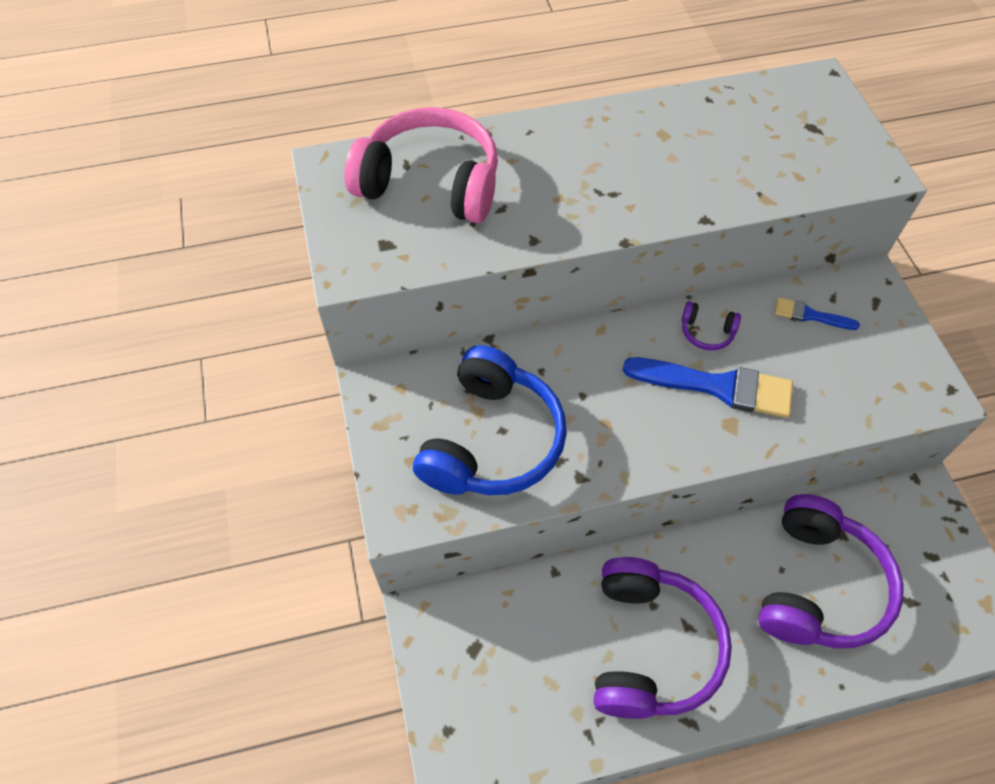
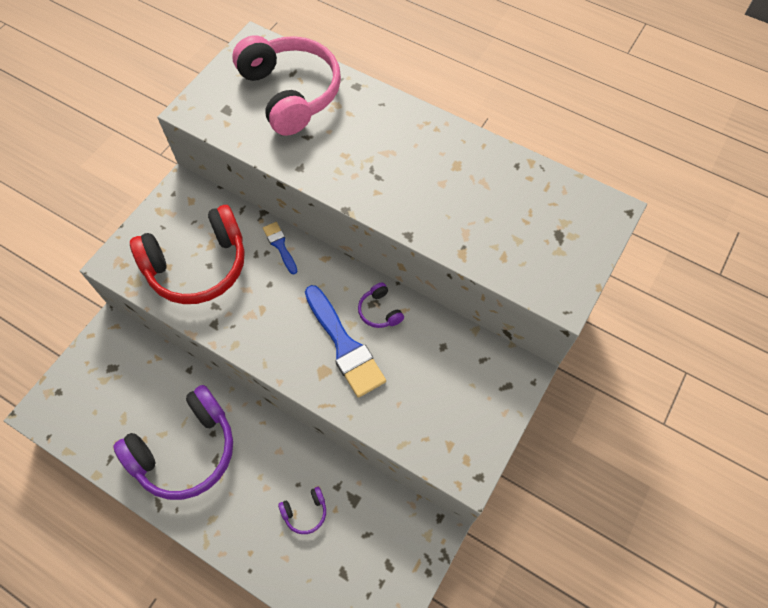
camera: 45 degrees right, 5 degrees up
(492, 440) = (198, 266): blue headphones -> red headphones
(810, 315) = (453, 356): blue brush -> blue brush (280, 245)
(818, 586) = (305, 512): purple headphones -> purple headphones, size x0.41

